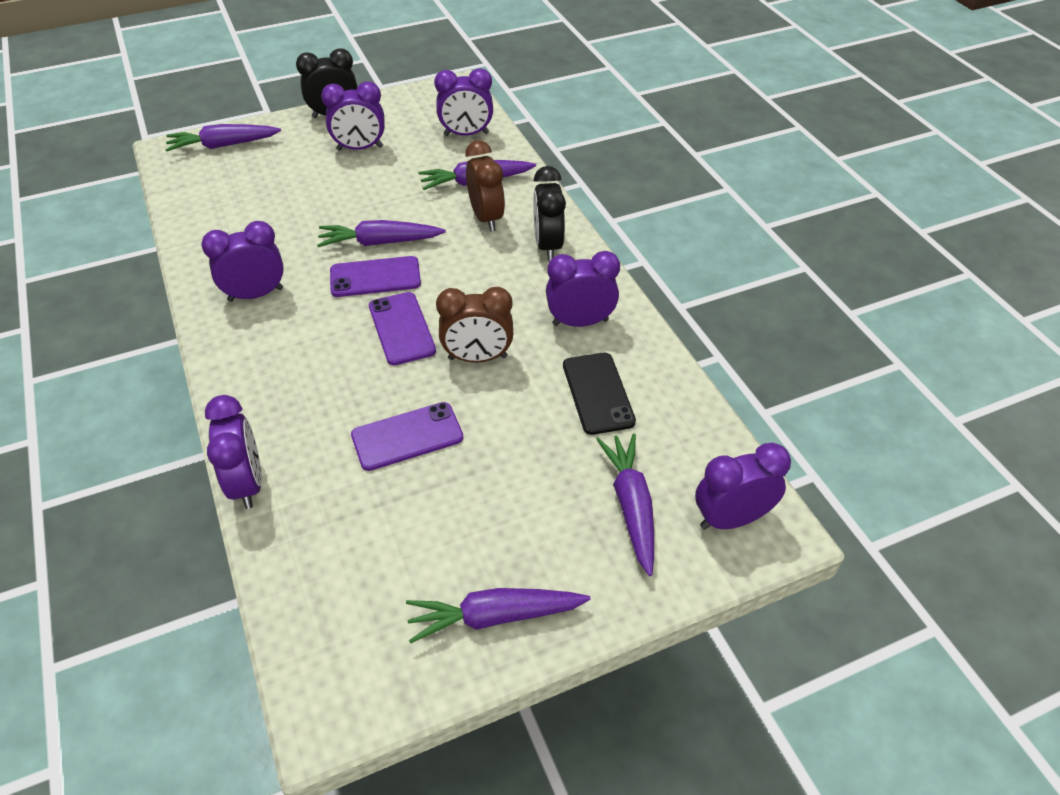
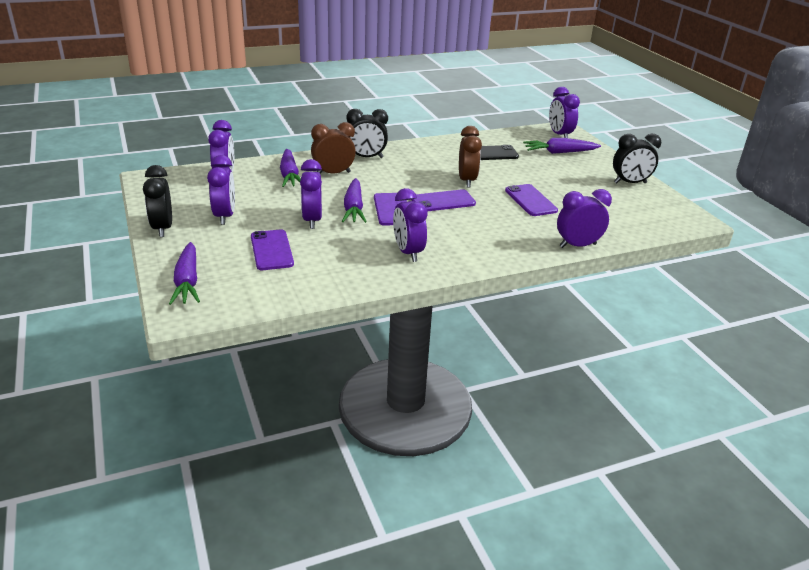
camera: 90 degrees left, 15 degrees down
(277, 188) = (271, 250): none -> purple phone
(495, 616) = (630, 183): purple carrot -> black clock
(580, 322) = (436, 154): purple clock -> purple clock (312, 220)

